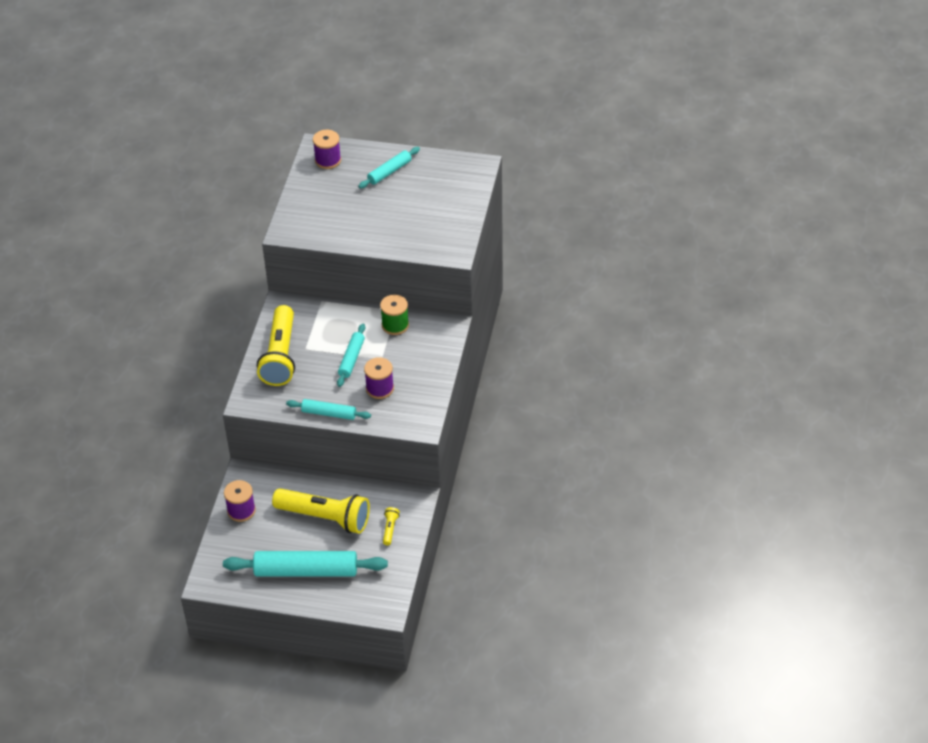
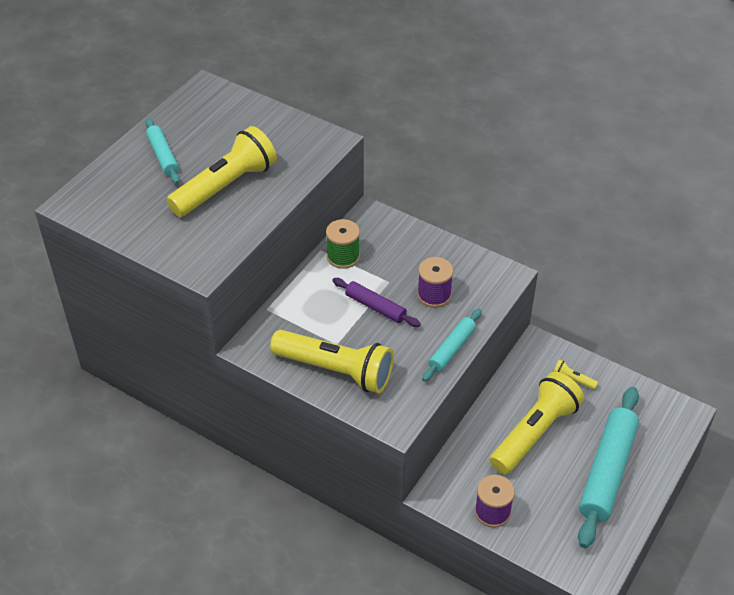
camera: 70 degrees left, 0 degrees up
(328, 160) = (102, 201): purple spool -> none
(351, 359) = (375, 307): turquoise rolling pin -> purple rolling pin
(374, 214) = (226, 186): none -> yellow flashlight

